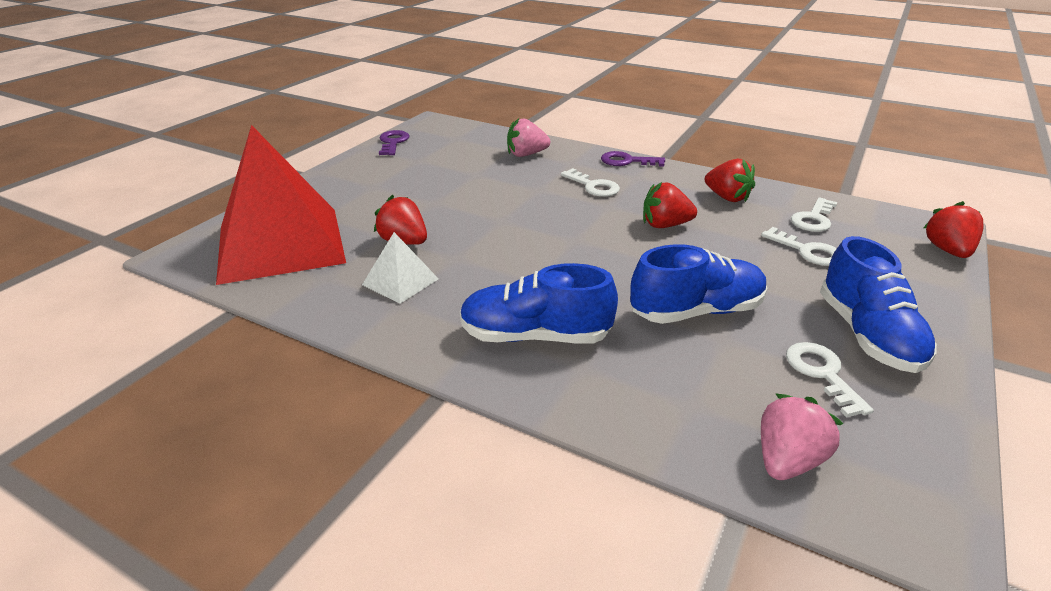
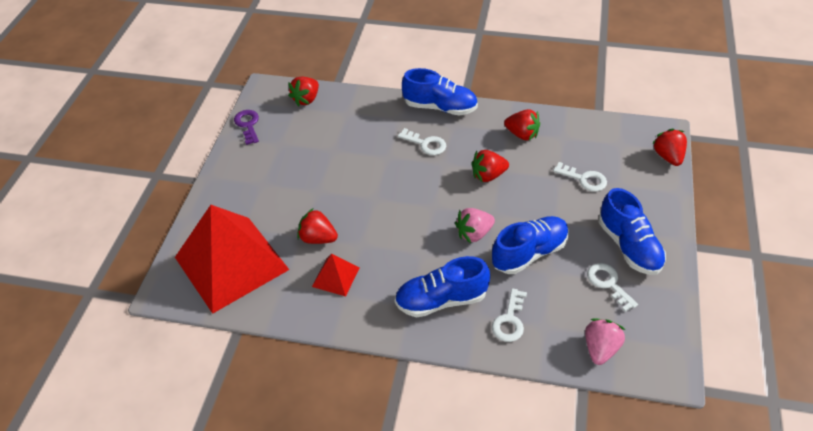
camera: 15 degrees left, 15 degrees up
(400, 281) = (336, 277): white pyramid -> red pyramid
(471, 134) = (306, 99): none -> red strawberry
(526, 154) = (361, 116): pink strawberry -> pink strawberry (474, 234)
(627, 161) = (440, 107): purple key -> blue shoe
(813, 219) = (583, 144): white key -> white key (510, 320)

